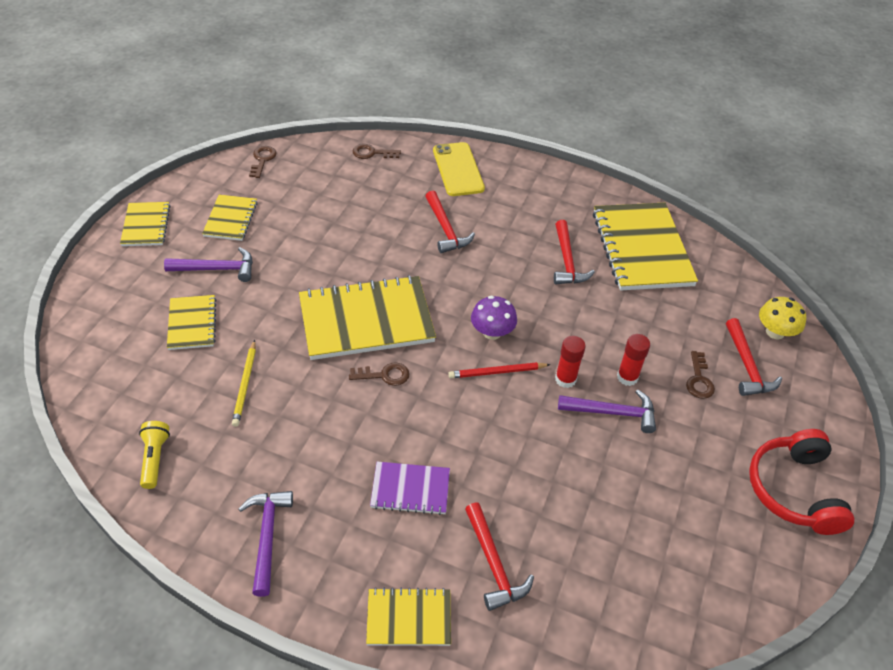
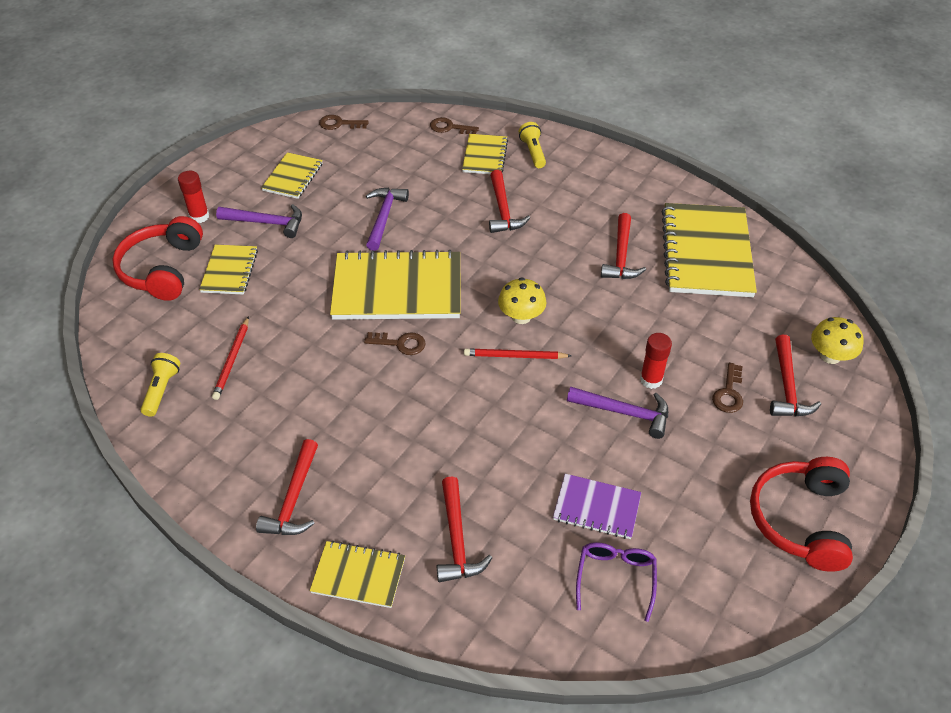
camera: 15 degrees right, 0 degrees up
(120, 330) = (162, 269): none -> red headphones
(146, 225) = (212, 174): yellow notebook -> yellow notebook (485, 156)
(220, 416) = (232, 360): none -> red pencil
(245, 385) = (263, 334): yellow pencil -> none
(262, 160) = (339, 124): brown key -> brown key turned 105 degrees counterclockwise
(267, 537) = (245, 477): purple hammer -> purple hammer (384, 217)
(323, 550) = (294, 498): none -> red hammer
(410, 489) = (395, 455): purple notebook -> purple notebook (596, 508)
(458, 169) = (533, 152): yellow phone -> yellow flashlight
(492, 332) = (521, 316): purple mushroom -> yellow mushroom
(565, 379) = (584, 373): red glue stick -> red glue stick (199, 216)
(650, 575) = (615, 578): none -> purple glasses

